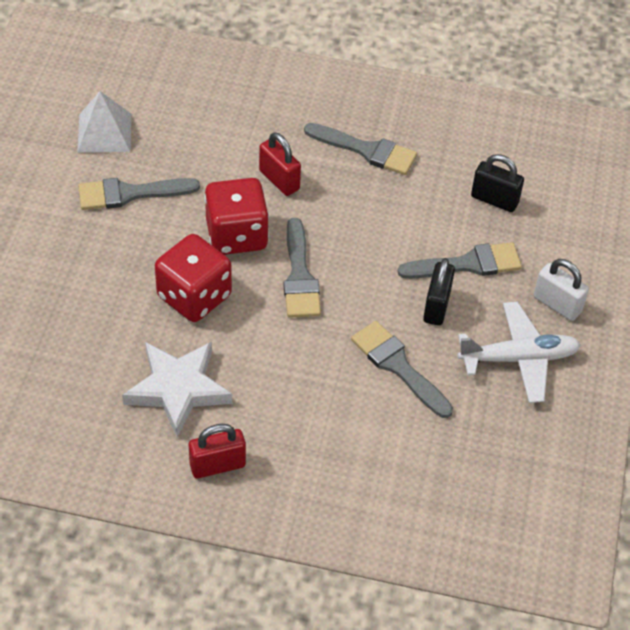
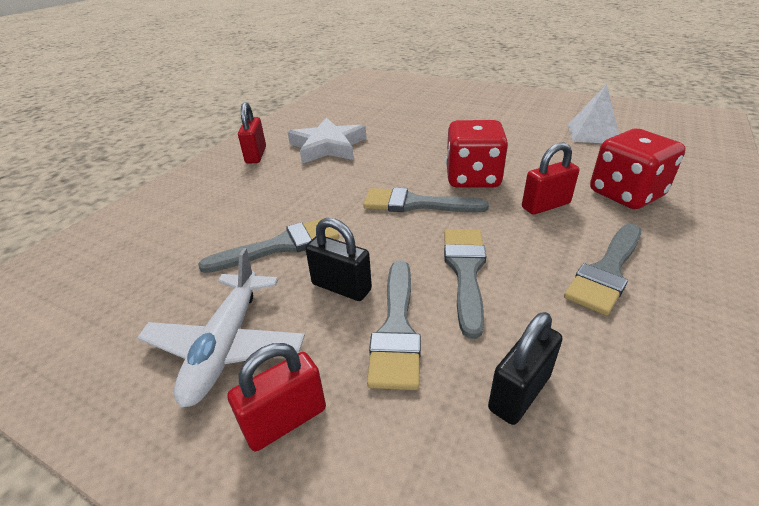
camera: 110 degrees right, 15 degrees down
(130, 194) = (523, 139): grey brush -> grey brush (465, 271)
(194, 296) = (410, 157): red dice -> red dice (626, 194)
(557, 304) = (285, 420): white padlock -> red padlock

